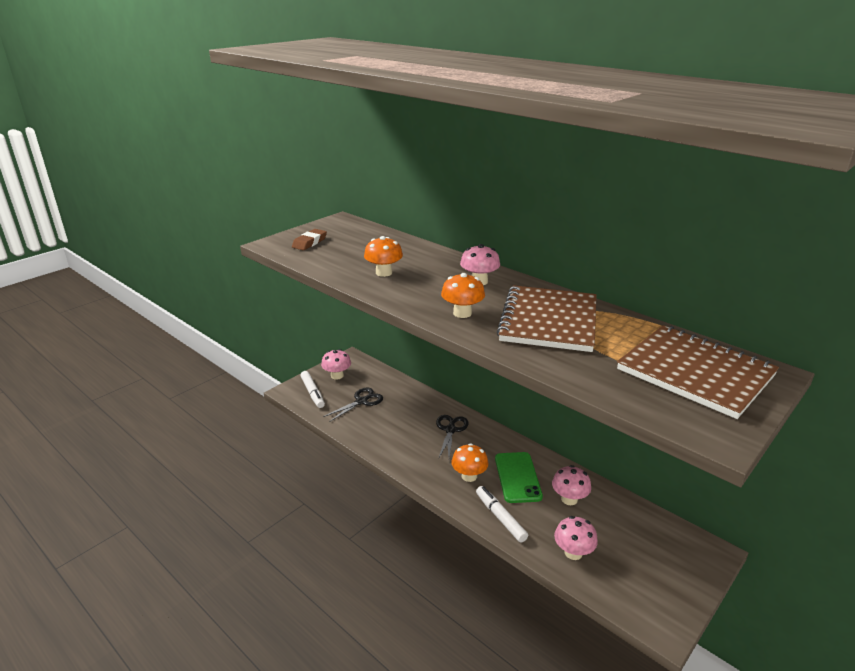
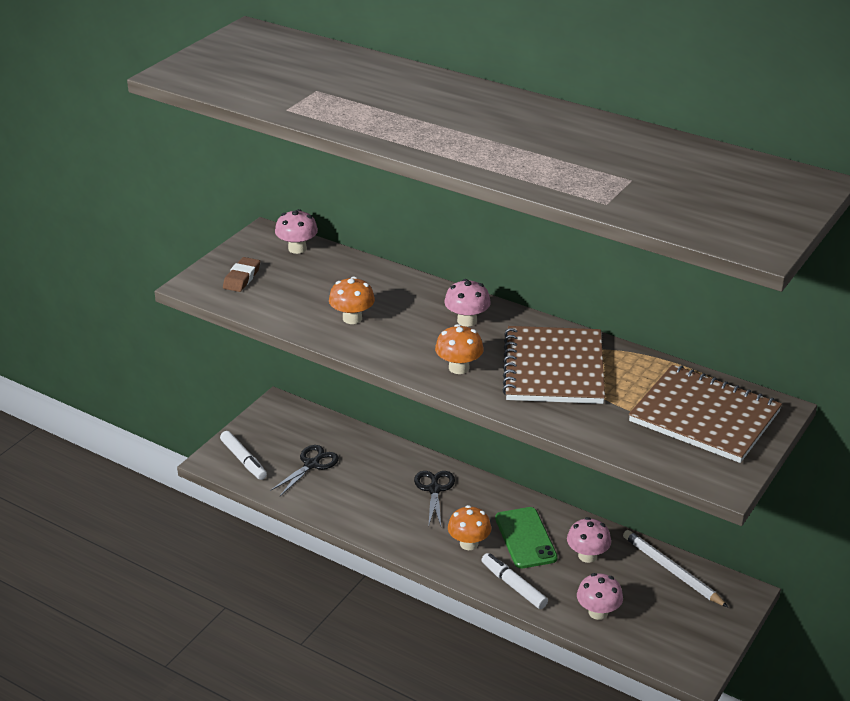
camera: 10 degrees left, 5 degrees up
(337, 376) = (267, 432): pink mushroom -> pink mushroom (297, 248)
(645, 522) = (672, 571): none -> white pencil

